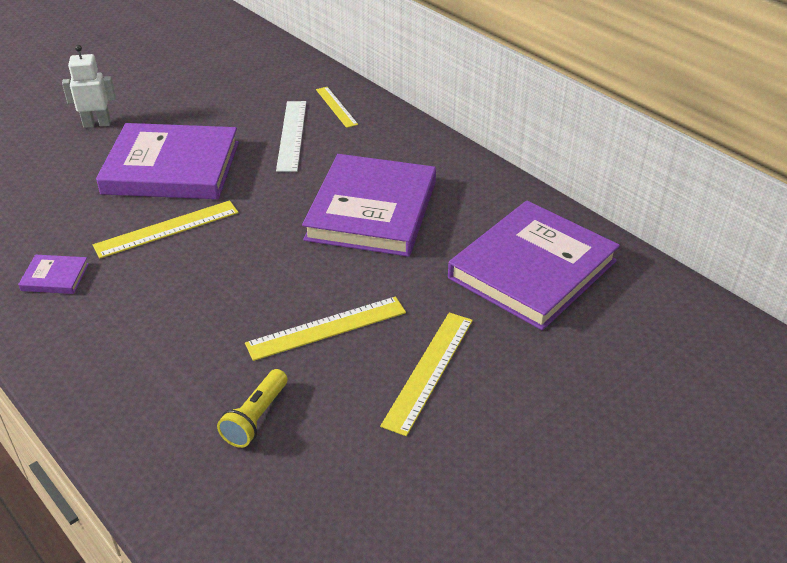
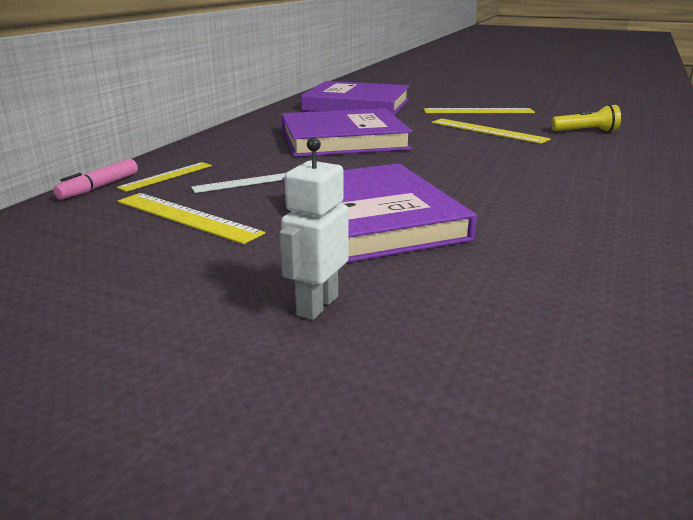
camera: 115 degrees left, 15 degrees down
(55, 277) = (619, 217): purple book -> none
(97, 124) = (316, 305): white robot -> white robot turned 60 degrees clockwise
(167, 229) = (473, 193): yellow ruler -> yellow ruler (186, 217)
(291, 135) = (245, 182): white ruler -> white ruler, size x0.66
(335, 81) = (99, 187): none -> pink marker

